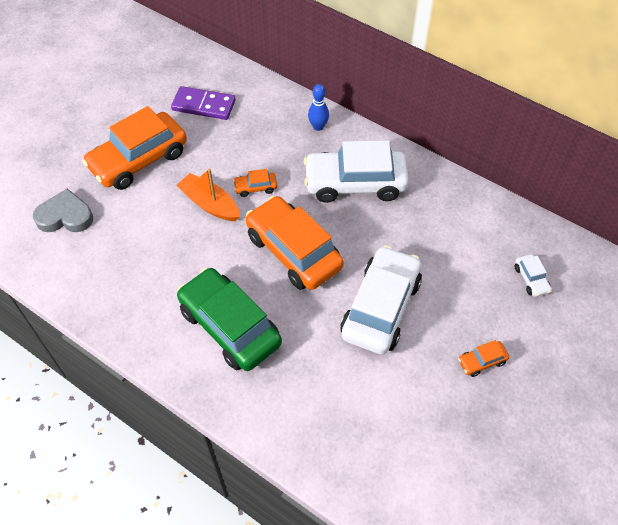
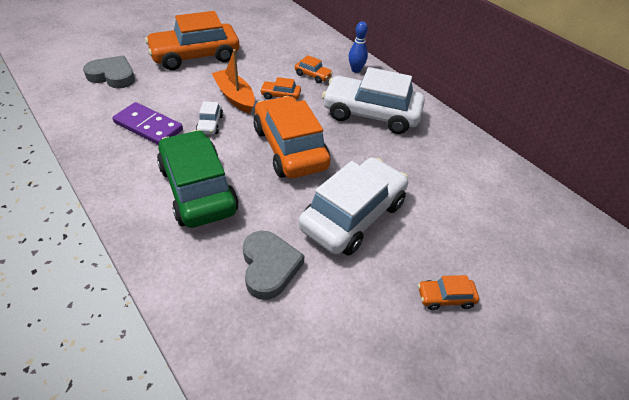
camera: 15 degrees right, 10 degrees down
(203, 105) = (268, 37): purple domino -> purple domino (148, 126)
(276, 149) = (313, 75): none -> orange car
(330, 382) = (269, 267): none -> grey heart
(531, 279) = (525, 235): white car -> white car (210, 124)

